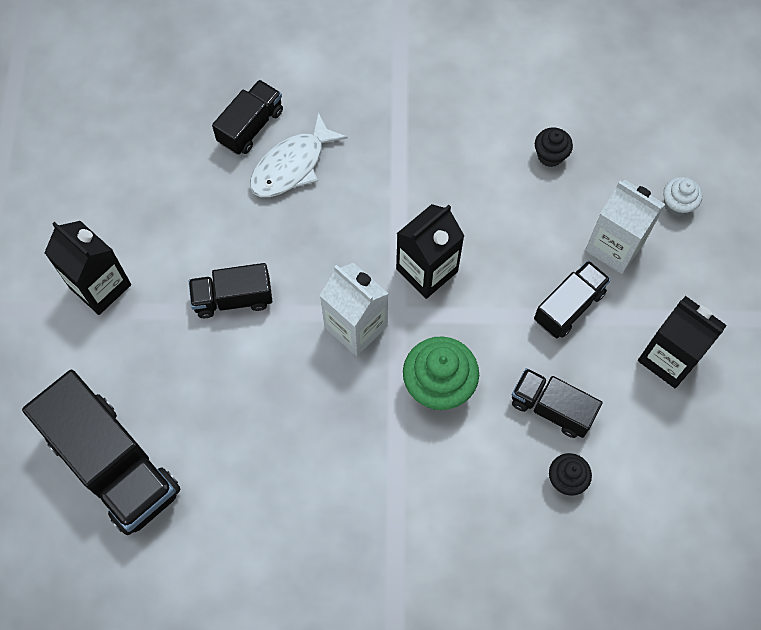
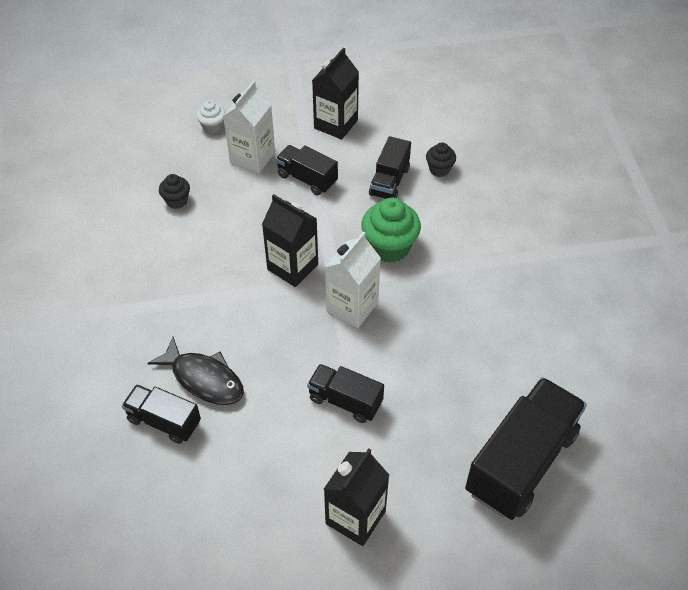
camera: 100 degrees left, 15 degrees down
(233, 298) = (345, 401): black truck -> black truck turned 135 degrees clockwise
(292, 165) = (204, 379): white fish -> black fish

